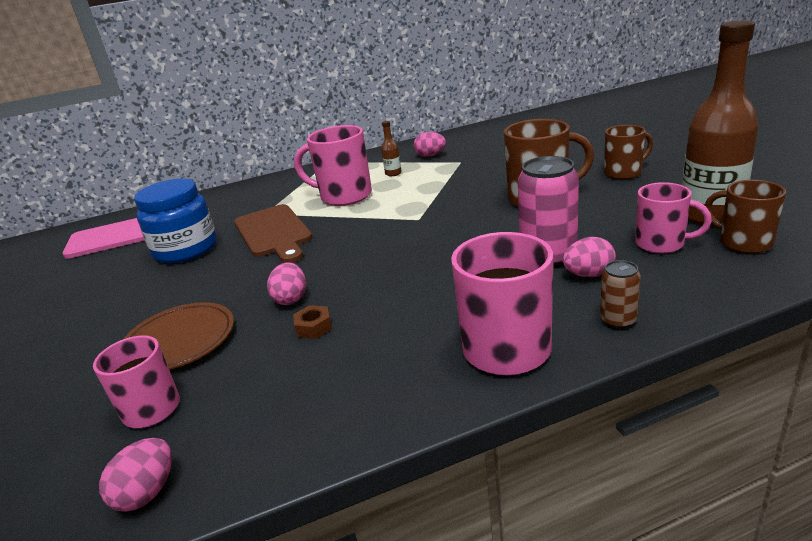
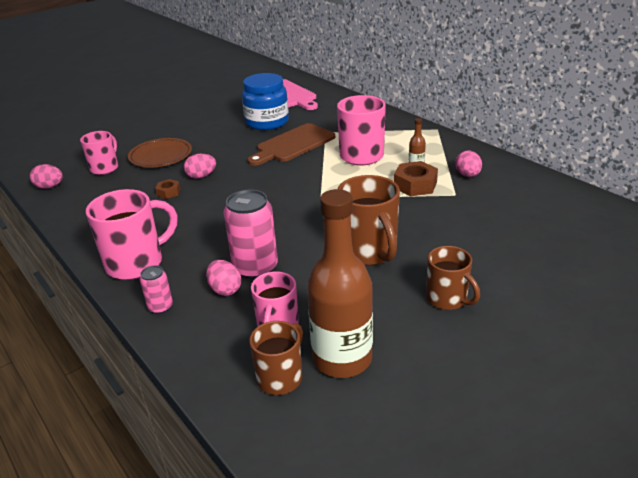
camera: 70 degrees right, 5 degrees up
(430, 175) = (415, 185): none -> brown nut
(618, 320) = (160, 307): brown can -> pink can

